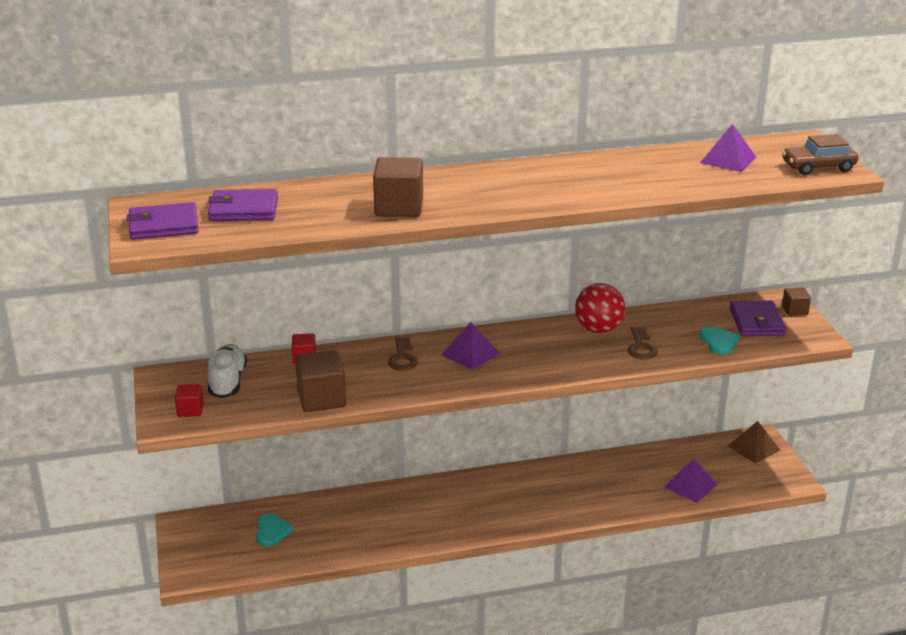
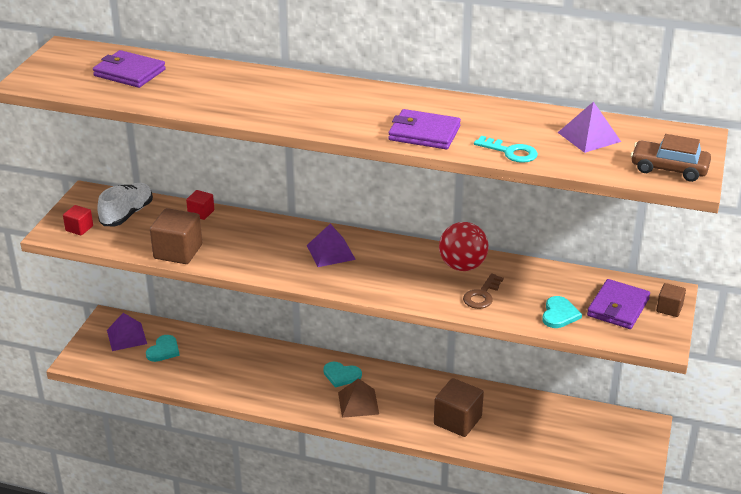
camera: 30 degrees right, 5 degrees up
(163, 225) = (59, 70): purple wallet -> purple wallet (424, 133)
(399, 208) = (244, 104): brown cube -> brown cube (457, 421)
(402, 358) = (274, 238): brown key -> none
(470, 491) = (341, 375): none -> turquoise heart
(685, 186) = (510, 152): none -> turquoise key
(690, 485) = (534, 443): purple pyramid -> purple pyramid (127, 336)
(753, 447) = (630, 431): brown pyramid -> brown pyramid (358, 403)

